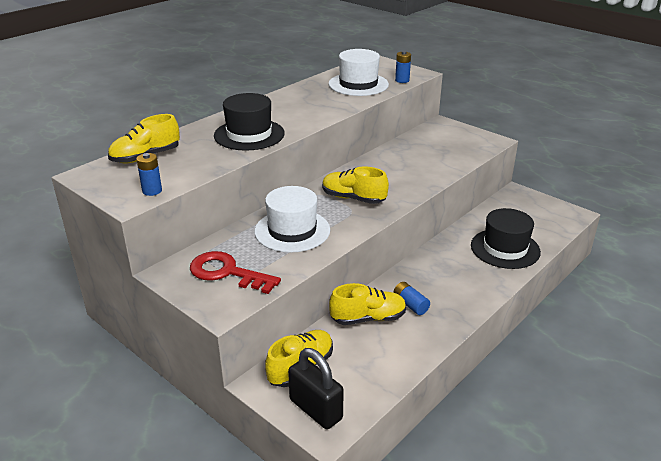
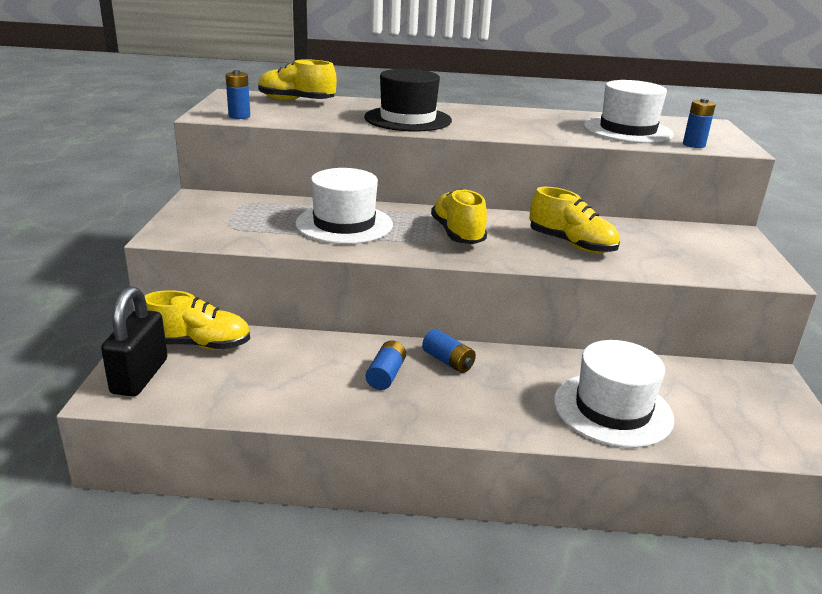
camera: 50 degrees right, 5 degrees down
(227, 272) = (230, 219): red key -> none
(368, 318) = (326, 356): yellow shoe -> yellow shoe (571, 244)
(417, 276) = (448, 361): none -> blue battery
(505, 248) = (612, 409): black hat -> white hat

